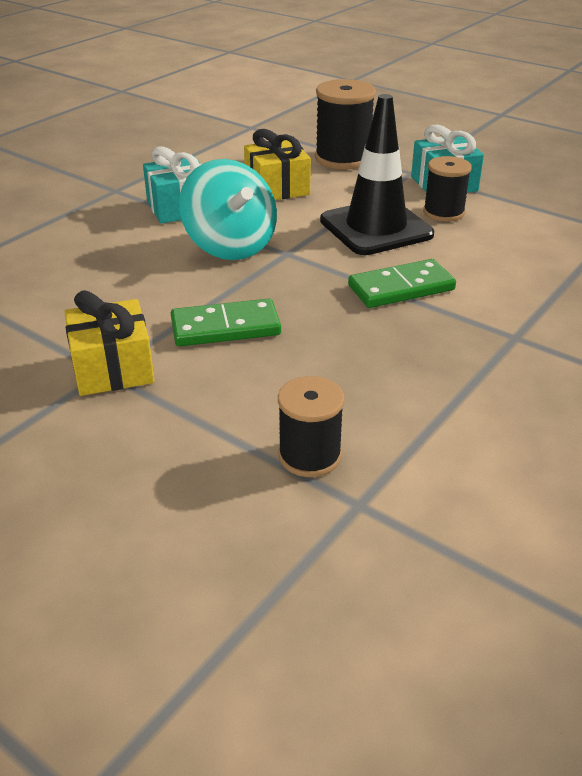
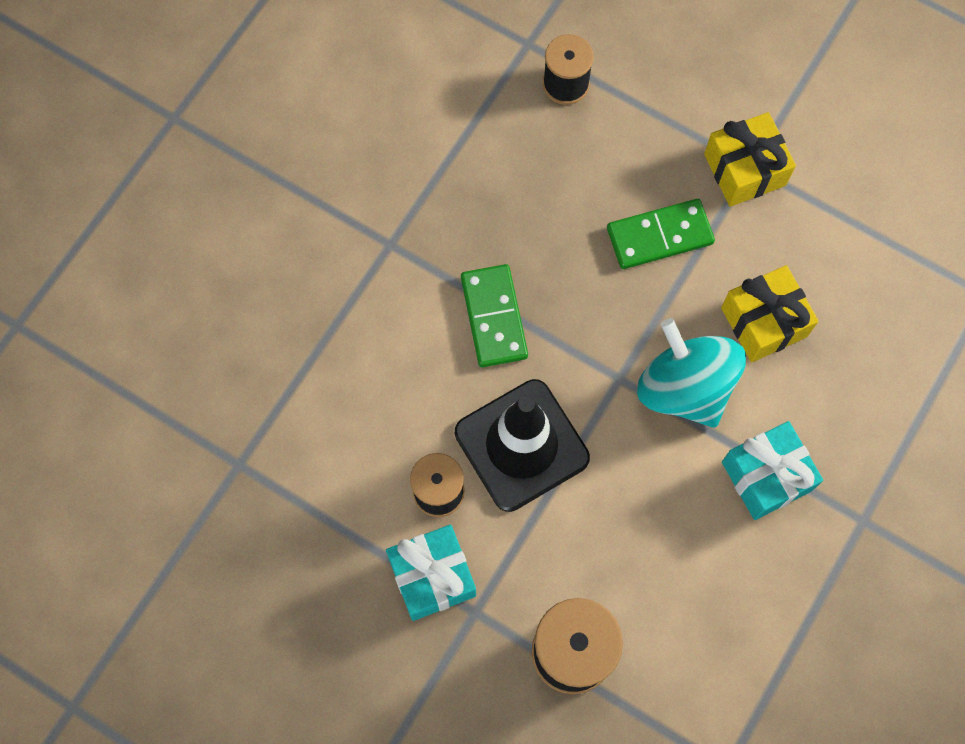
camera: 175 degrees right, 35 degrees up
(277, 188) = (653, 544): yellow gift -> yellow gift (764, 322)
(401, 288) = (494, 317): green domino -> green domino turned 75 degrees counterclockwise

